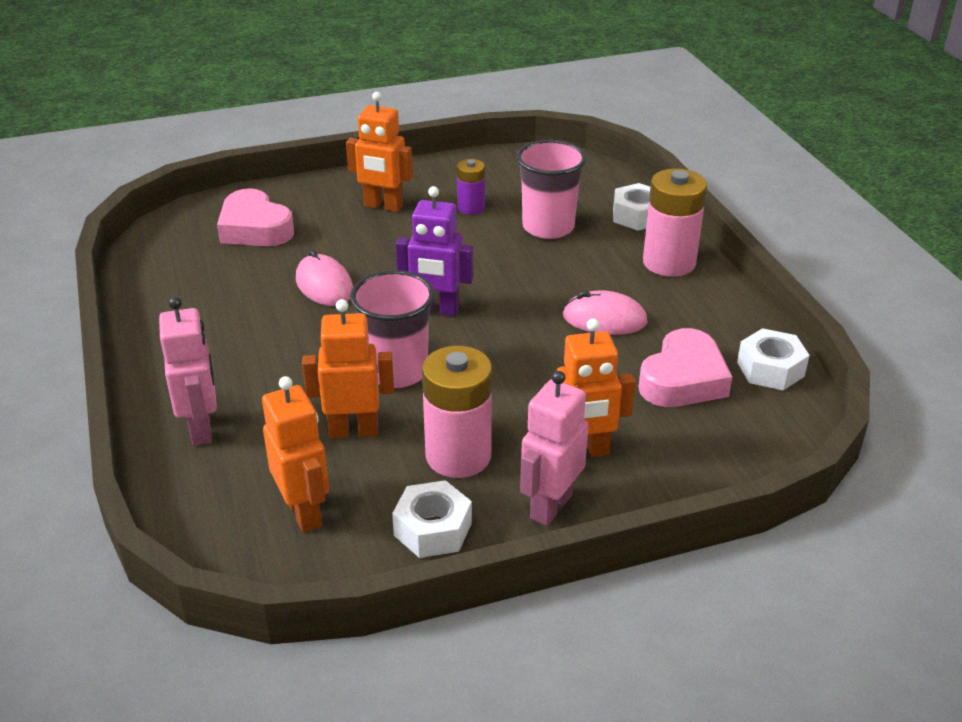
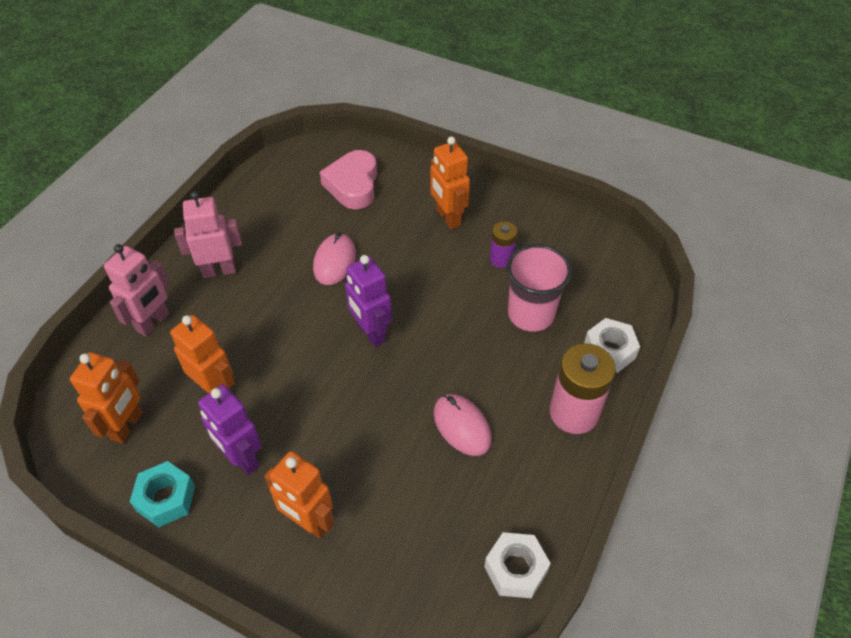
camera: 45 degrees right, 15 degrees up
(397, 371) = (290, 364): pink cup -> none
(432, 529) = (166, 498): white nut -> turquoise nut
(458, 456) = (242, 458): pink battery -> purple robot
(550, 506) = (240, 544): pink robot -> pink robot (219, 270)
(683, 379) = (444, 522): pink heart -> none

